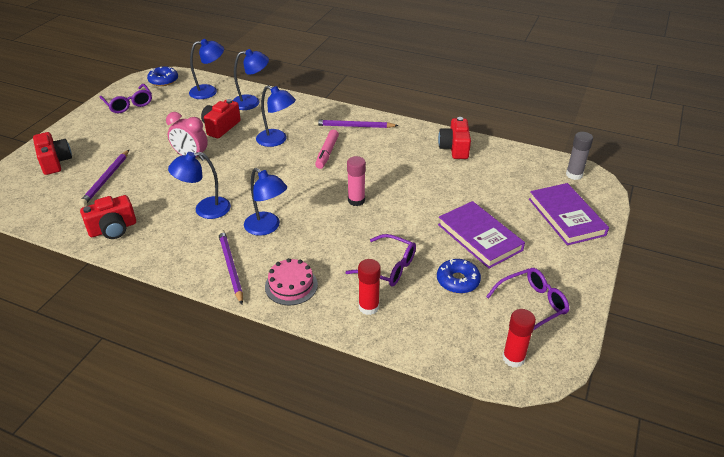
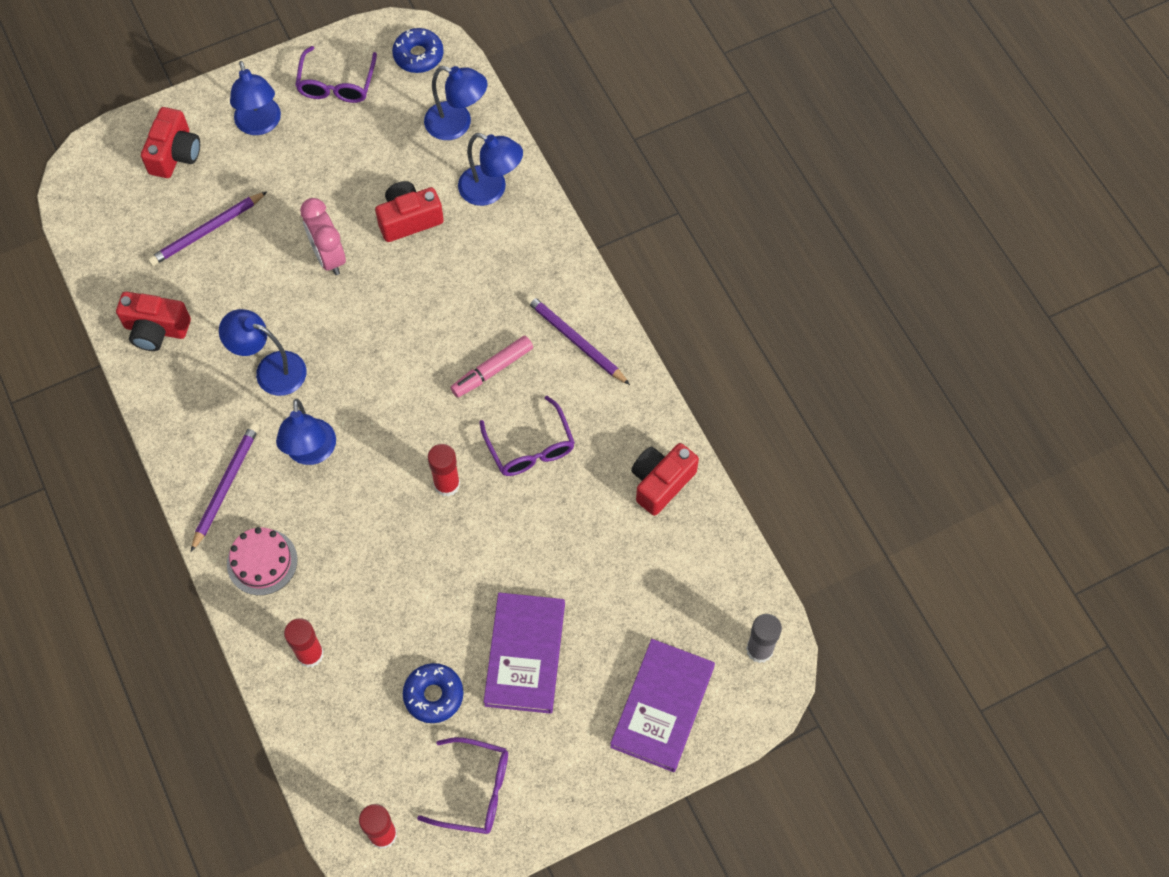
camera: 40 degrees right, 25 degrees up
(277, 140) = (454, 298): blue lamp -> blue lamp (260, 124)
(356, 200) = (447, 484): pink glue stick -> red glue stick
(388, 267) = (381, 617): purple glasses -> purple glasses (530, 447)

